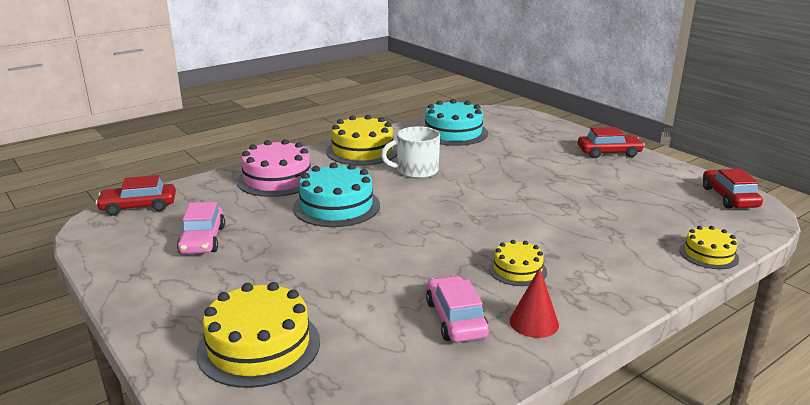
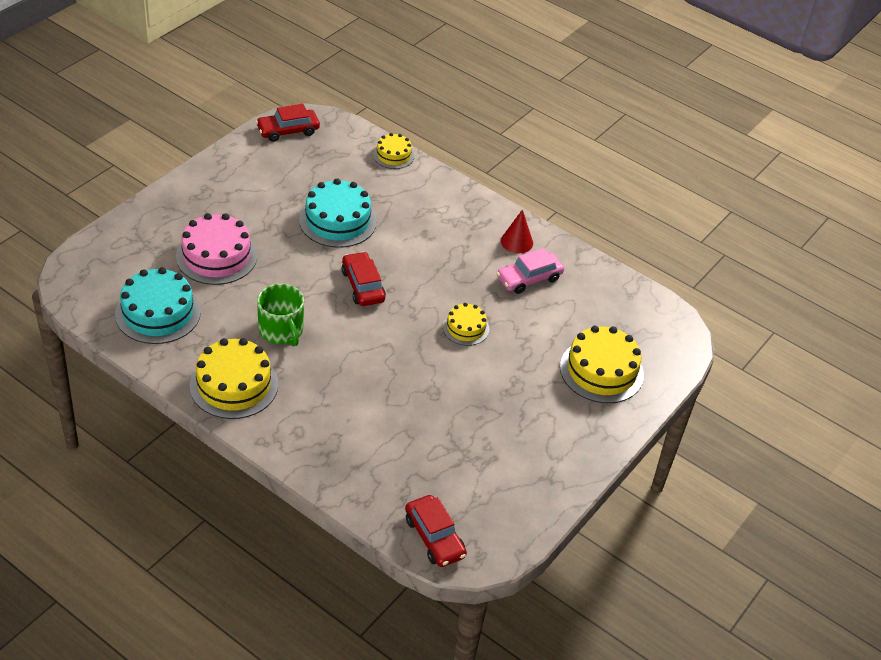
camera: 110 degrees left, 20 degrees up
(202, 240) = (480, 456): pink car -> none
(277, 179) = (333, 440): pink cake -> pink cake (216, 256)
(336, 206) = (383, 376): turquoise cake -> turquoise cake (338, 220)
(416, 171) = (281, 331): white mug -> green mug
(517, 270) = (453, 251): yellow cake -> yellow cake (466, 328)
(609, 152) = (197, 192): red car -> red car (363, 286)

